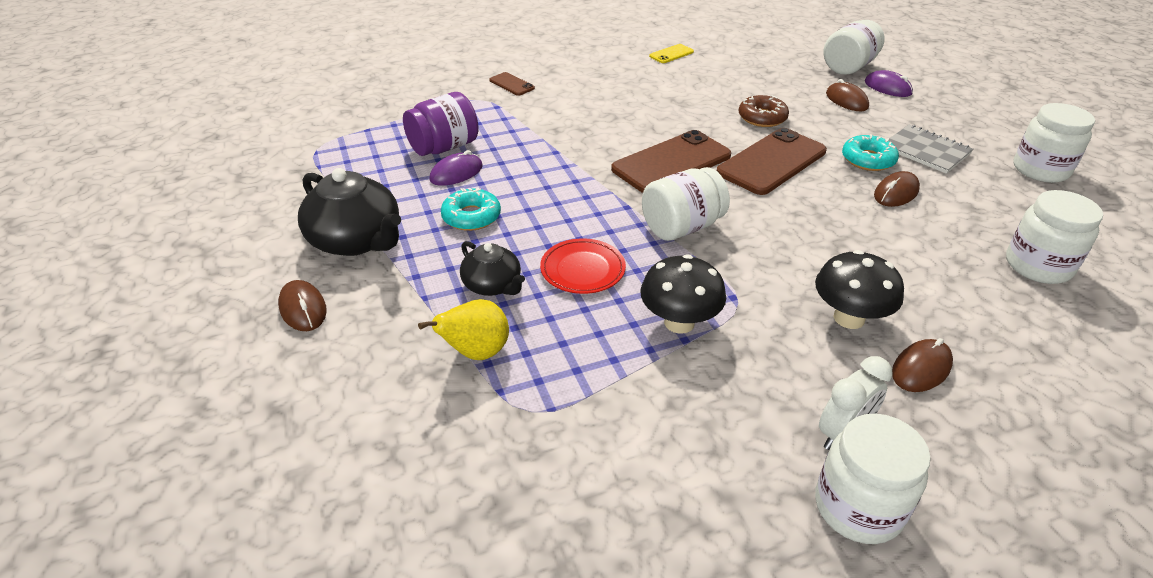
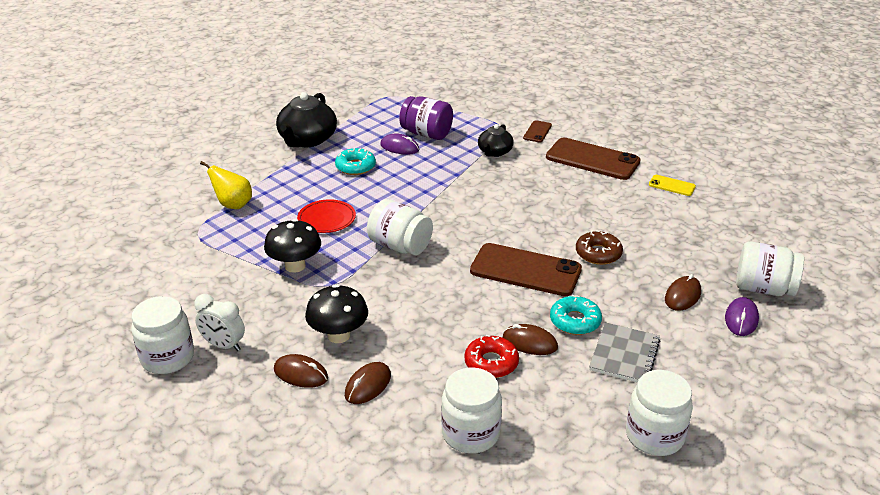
camera: 65 degrees right, 5 degrees down
(303, 309) = (241, 146): brown mouse -> brown mouse (368, 385)
(492, 285) = (293, 193): black teapot -> black teapot (494, 152)
(671, 162) = (483, 224): brown phone -> brown phone (592, 159)
(924, 223) = (491, 363): none -> red donut

